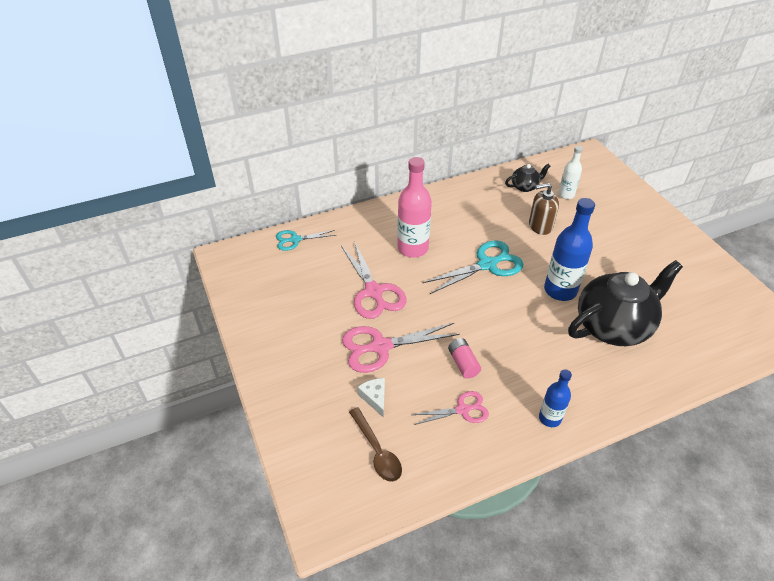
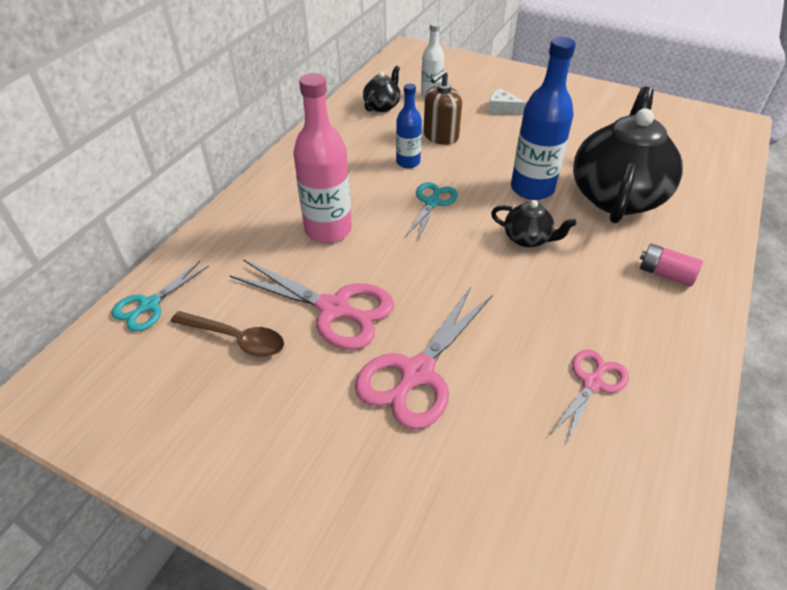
camera: 40 degrees left, 0 degrees up
(374, 398) = (482, 447): white cheese -> white cheese (502, 109)
(377, 451) = (564, 519): brown spoon -> brown spoon (236, 339)
(463, 363) = (531, 327): pink battery -> pink battery (665, 274)
(487, 264) = (432, 202): turquoise scissors -> turquoise scissors, size x0.60
(520, 317) = (527, 238): none -> black teapot
(549, 418) = (678, 326): blue bottle -> blue bottle (408, 162)

